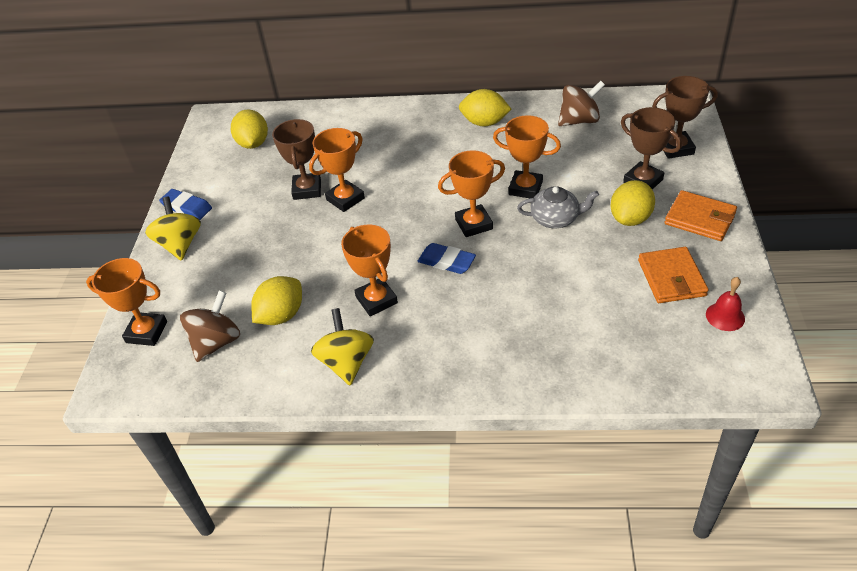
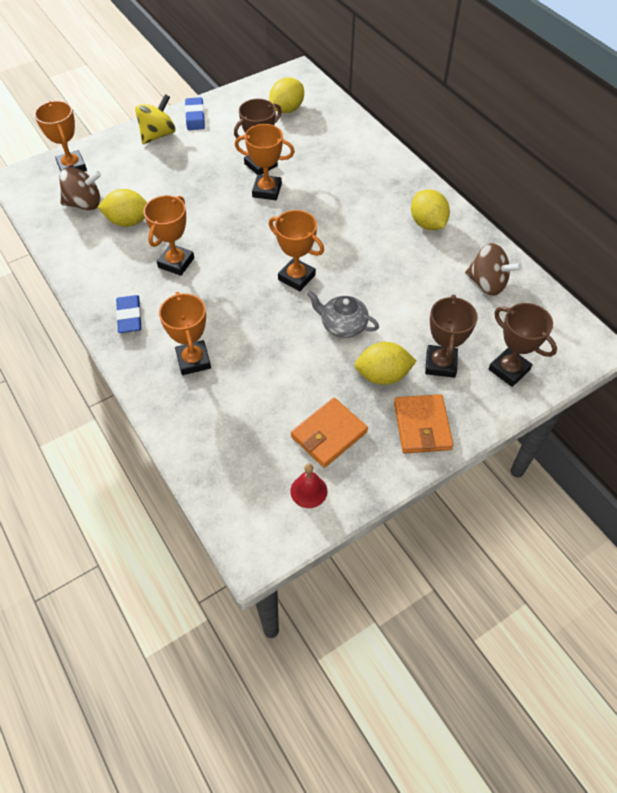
camera: 50 degrees right, 10 degrees up
(346, 362) = (108, 278): yellow spinning top -> none
(446, 261) = (243, 282): blue eraser -> blue eraser (129, 316)
(525, 188) = (365, 289): orange trophy -> orange trophy (193, 360)
(555, 219) = (343, 325): grey teapot -> grey teapot turned 150 degrees clockwise

